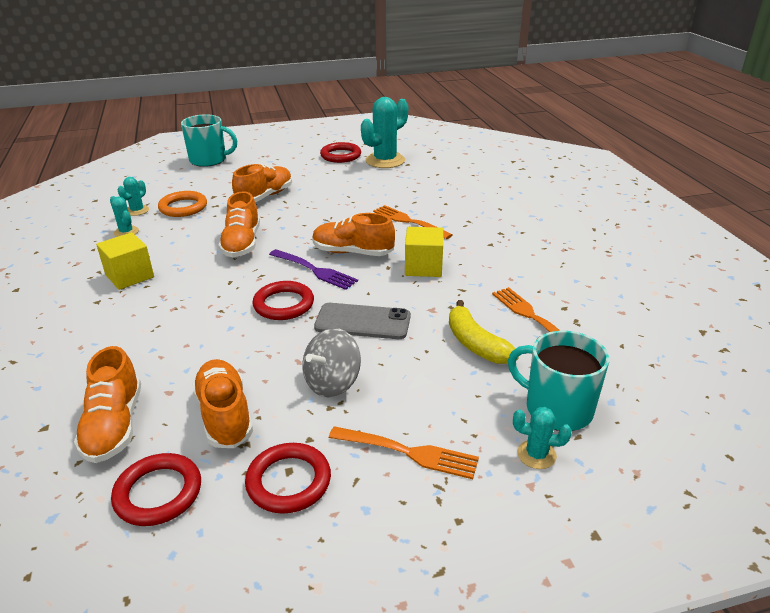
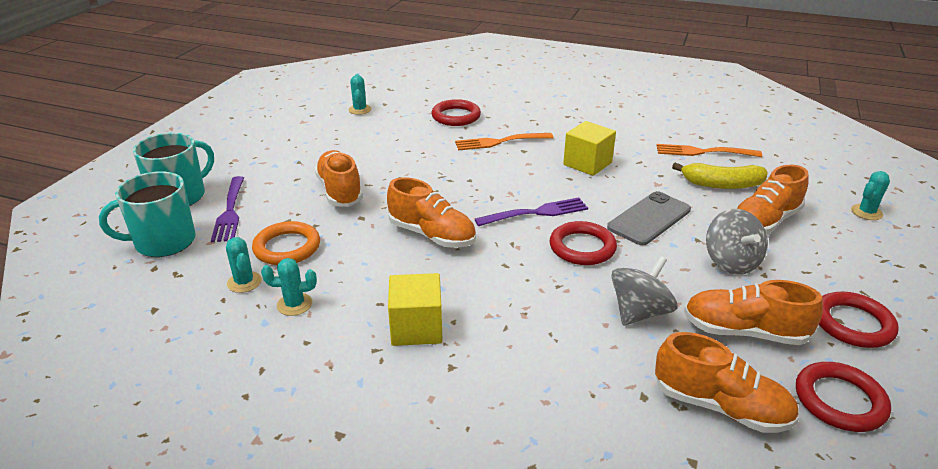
camera: 55 degrees left, 0 degrees up
(207, 178) = (230, 211): none -> purple fork
(213, 355) = (639, 312): none -> grey spinning top
(340, 155) = (309, 124): red ring -> red ring (456, 116)
(352, 252) = (524, 184): orange shoe -> orange shoe (764, 222)
(385, 161) = (360, 110): turquoise cactus -> turquoise cactus, size x0.49
(407, 452) = (841, 259): orange fork -> none
(557, 408) = (820, 186): turquoise mug -> turquoise mug (163, 242)

